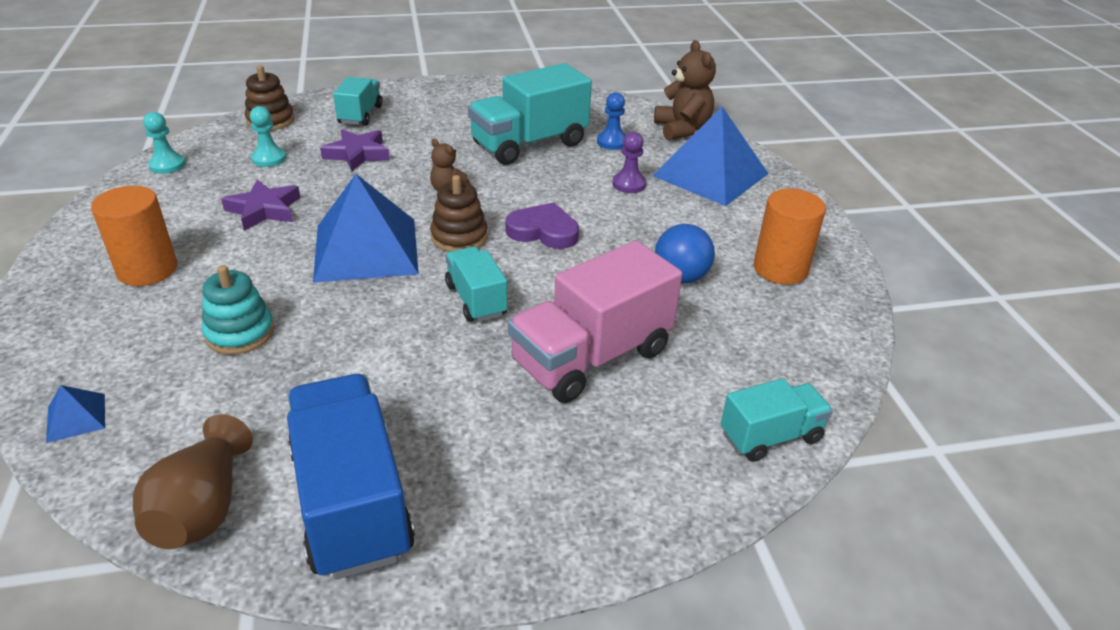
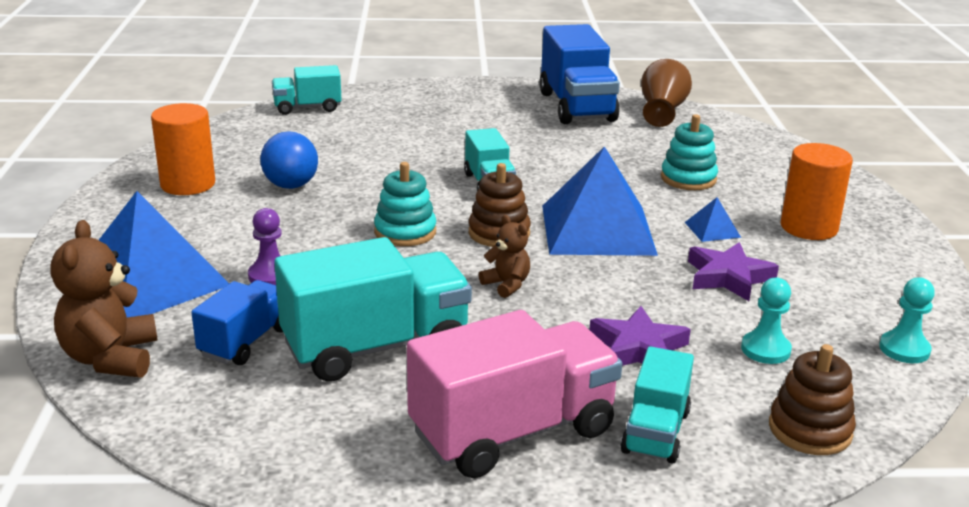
camera: 170 degrees left, 10 degrees down
(76, 417) = (774, 147): blue pyramid -> blue pyramid (712, 229)
(543, 231) = (405, 232): purple heart -> turquoise stacking toy
(591, 357) = (405, 146): pink truck -> pink truck (513, 432)
(612, 142) = (245, 342): blue pawn -> blue truck

